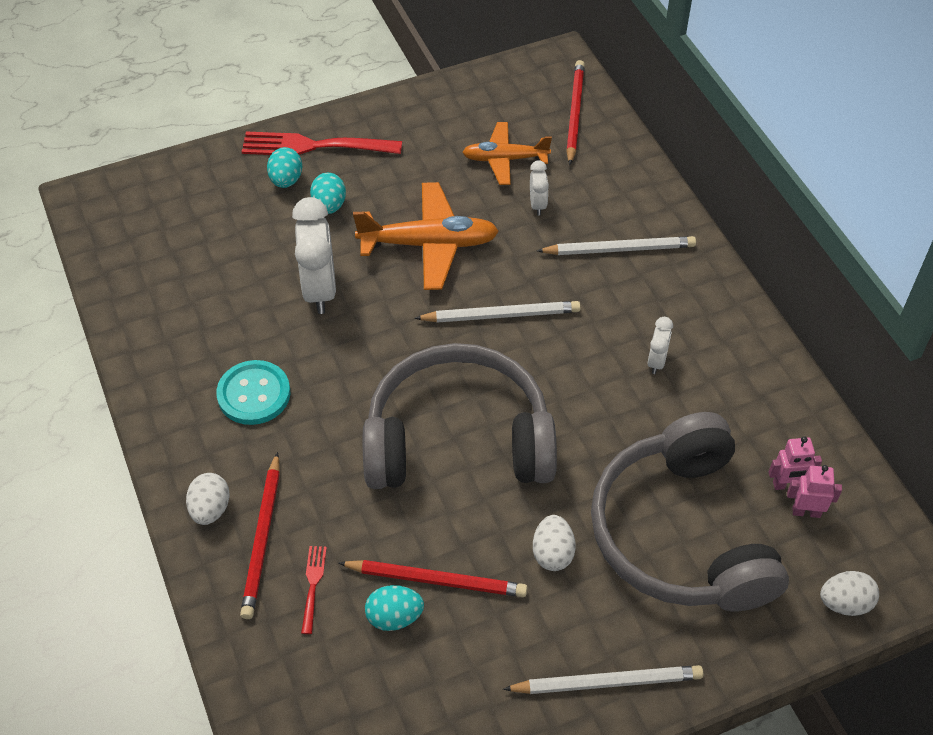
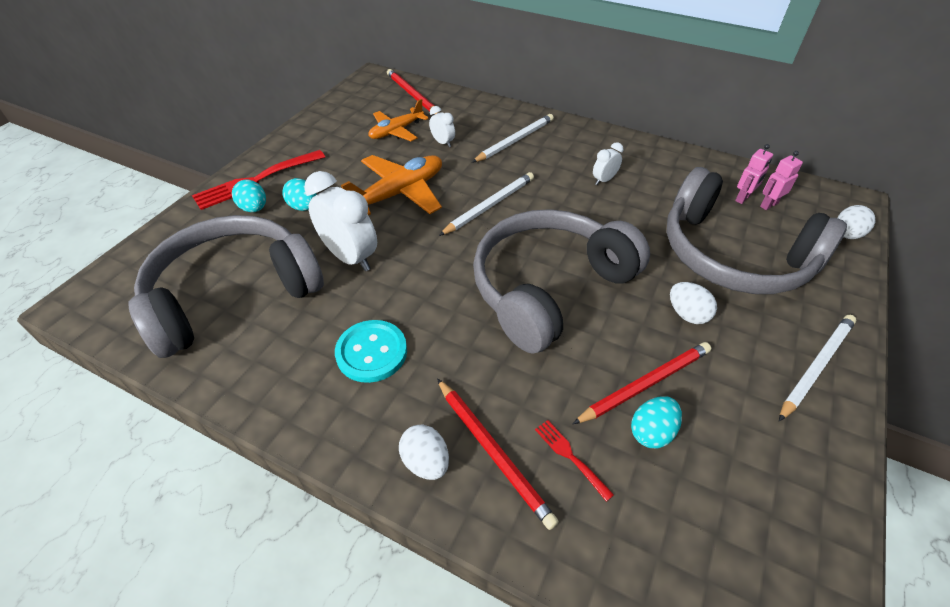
camera: 40 degrees left, 5 degrees down
(198, 265) = (233, 294): none -> grey headphones
(656, 361) = (604, 180): white clock -> white clock turned 105 degrees counterclockwise

